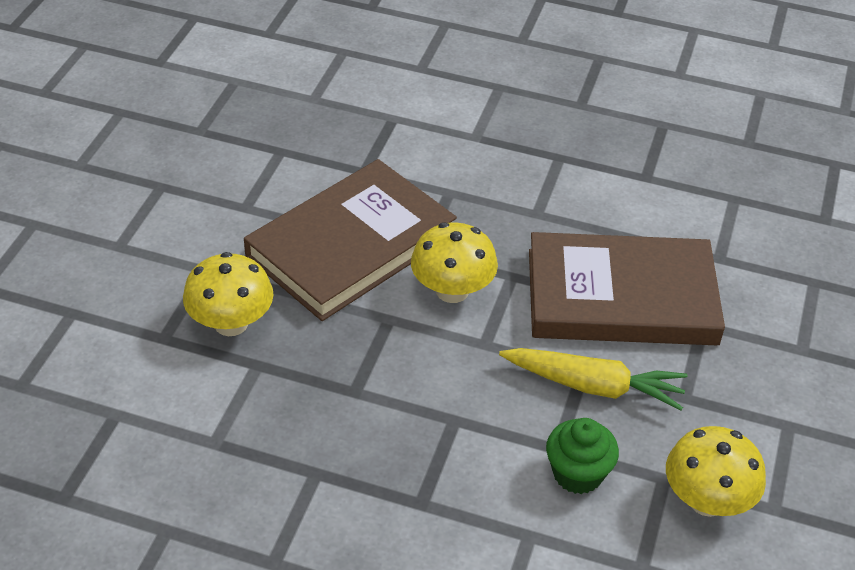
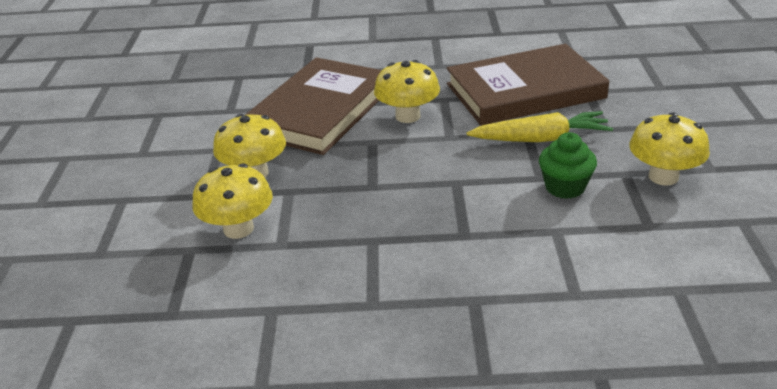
camera: 15 degrees left, 10 degrees down
(178, 402) = (238, 229): none -> yellow mushroom

